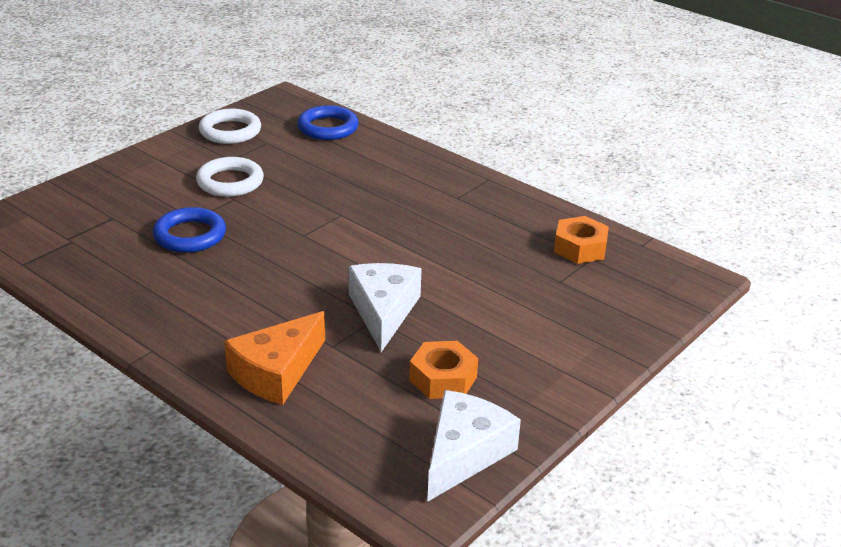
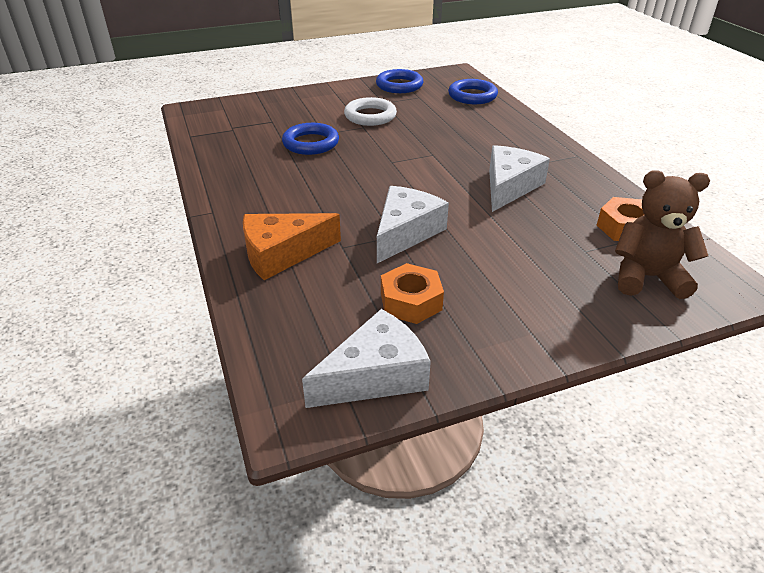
camera: 30 degrees right, 5 degrees up
(230, 131) = (399, 85): white ring -> blue ring
(447, 232) = (509, 186): none -> white cheese
(625, 291) = (647, 277): none -> brown teddy bear

